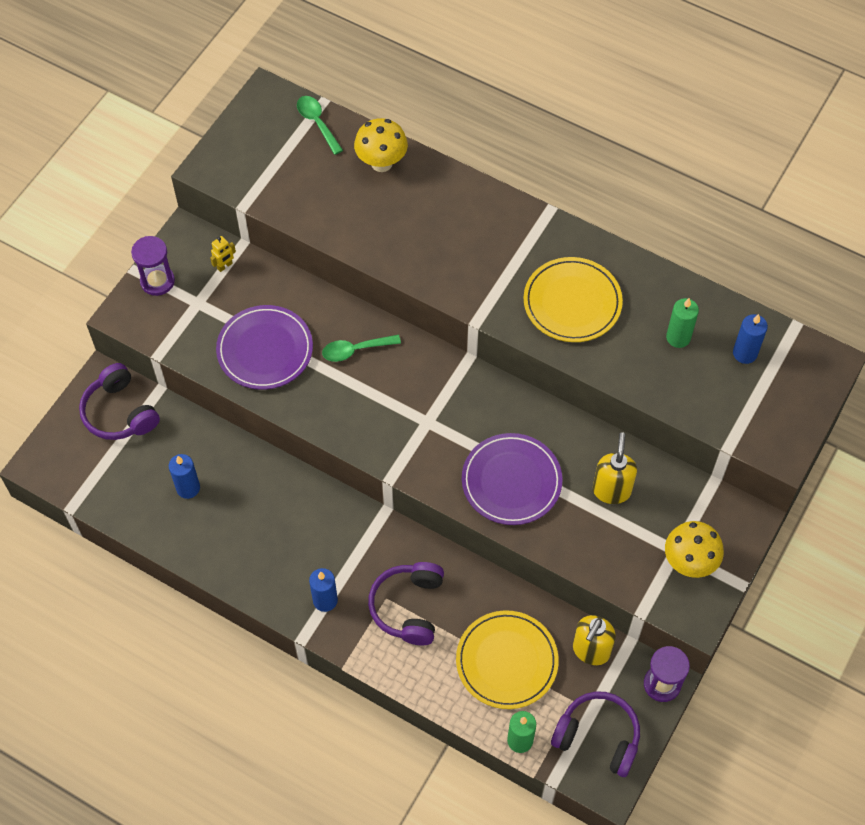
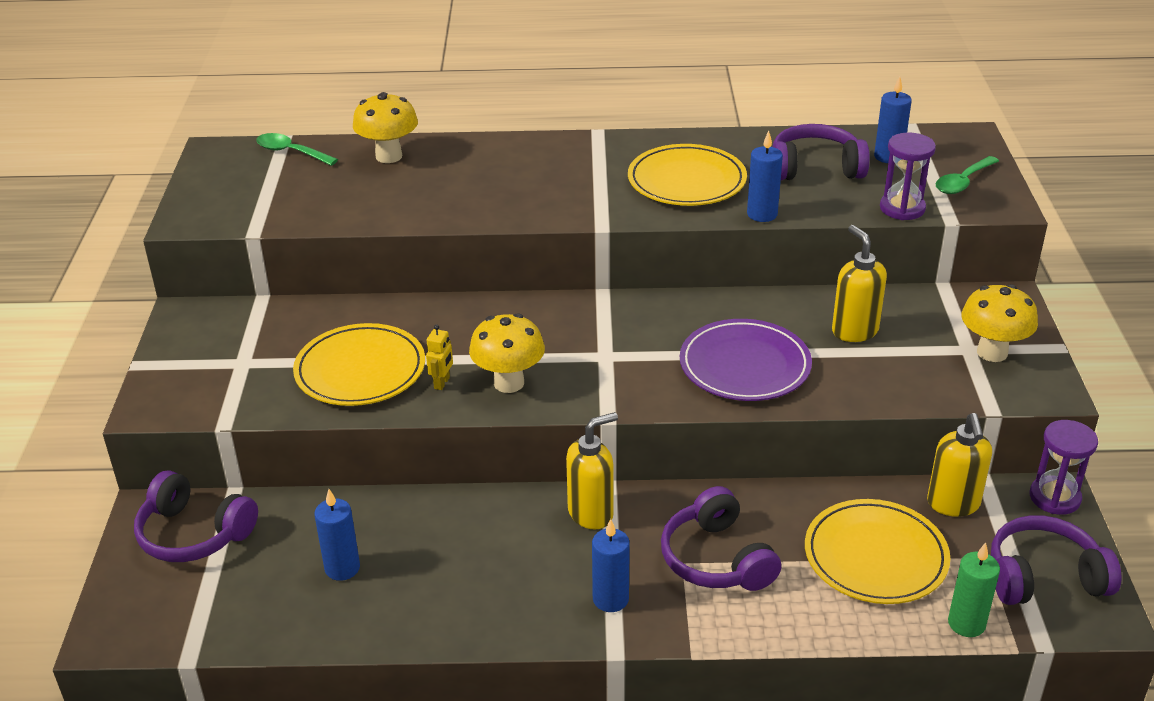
camera: 30 degrees left, 25 degrees down
(157, 281) = (176, 363): purple hourglass -> purple hourglass (902, 208)
(225, 266) = (254, 322): yellow robot -> yellow robot (442, 383)
(265, 350) = (360, 370): purple plate -> yellow plate
(349, 413) = (509, 383): none -> yellow mushroom
(355, 350) = (469, 331): green spoon -> green spoon (963, 182)
(359, 528) = (591, 513): none -> yellow soap dispenser
(597, 368) = (762, 214): none -> blue candle
(678, 337) = (815, 168): green candle -> purple headphones

